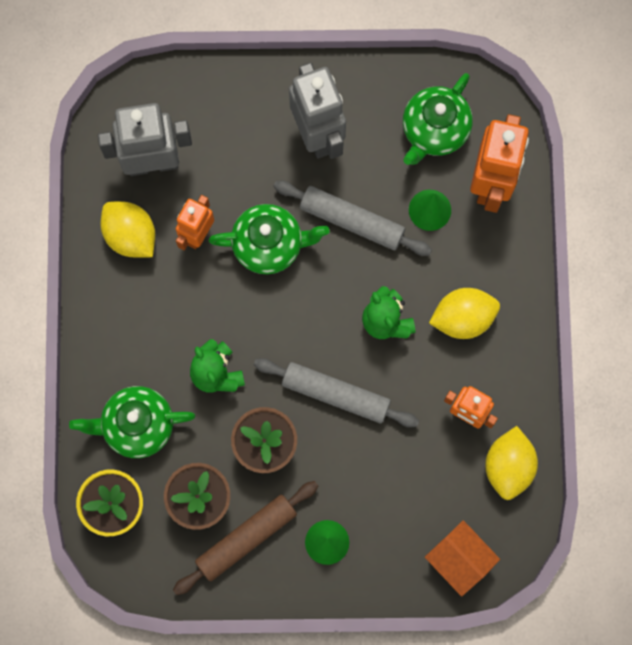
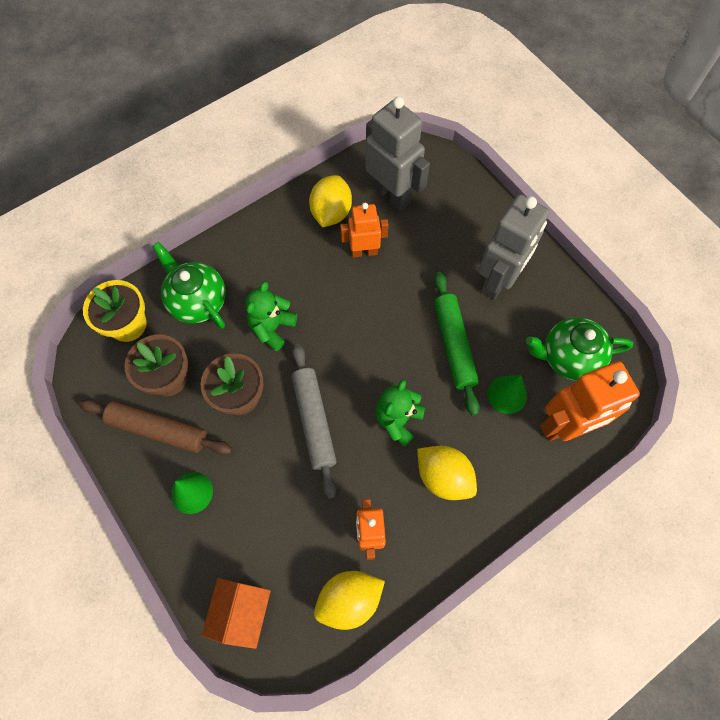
camera: 55 degrees right, 10 degrees down
(269, 245) = (392, 301): green teapot -> none
(351, 221) = (453, 345): grey rolling pin -> green rolling pin

